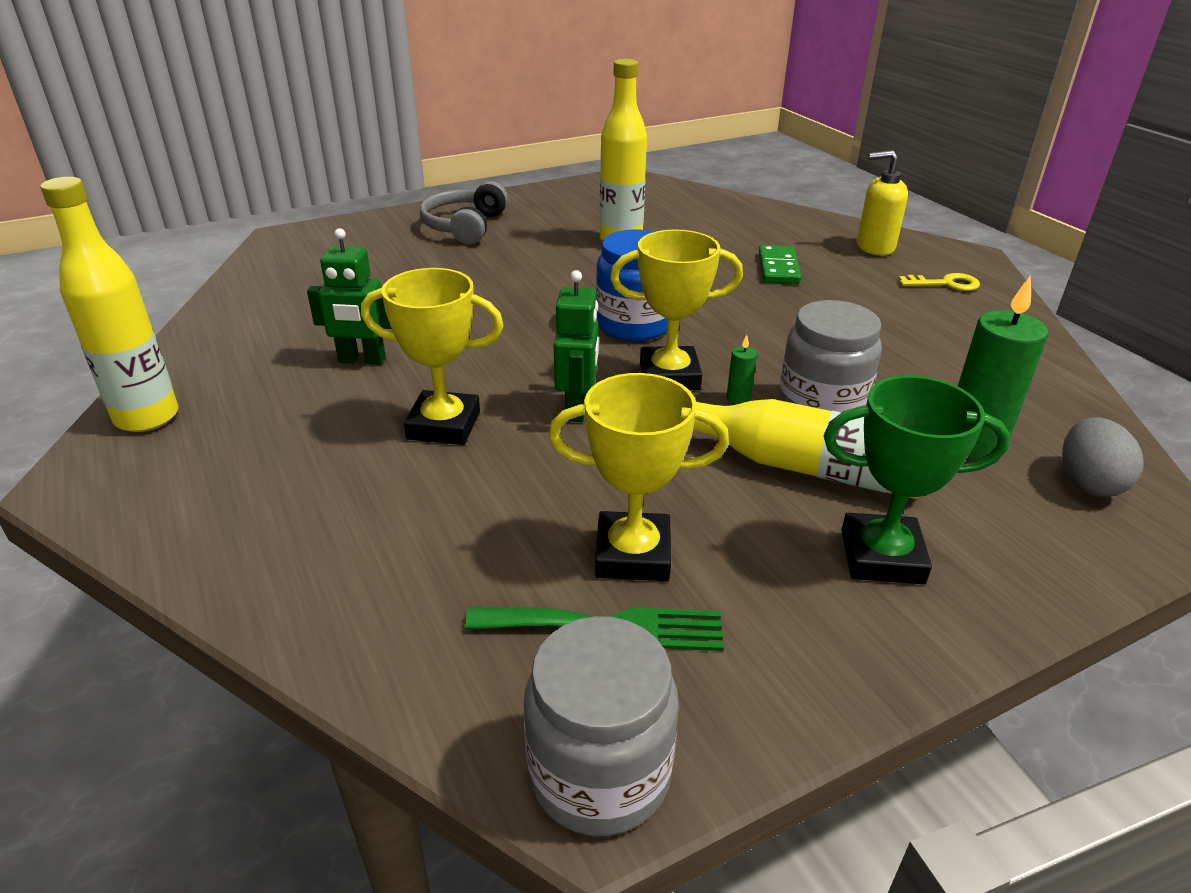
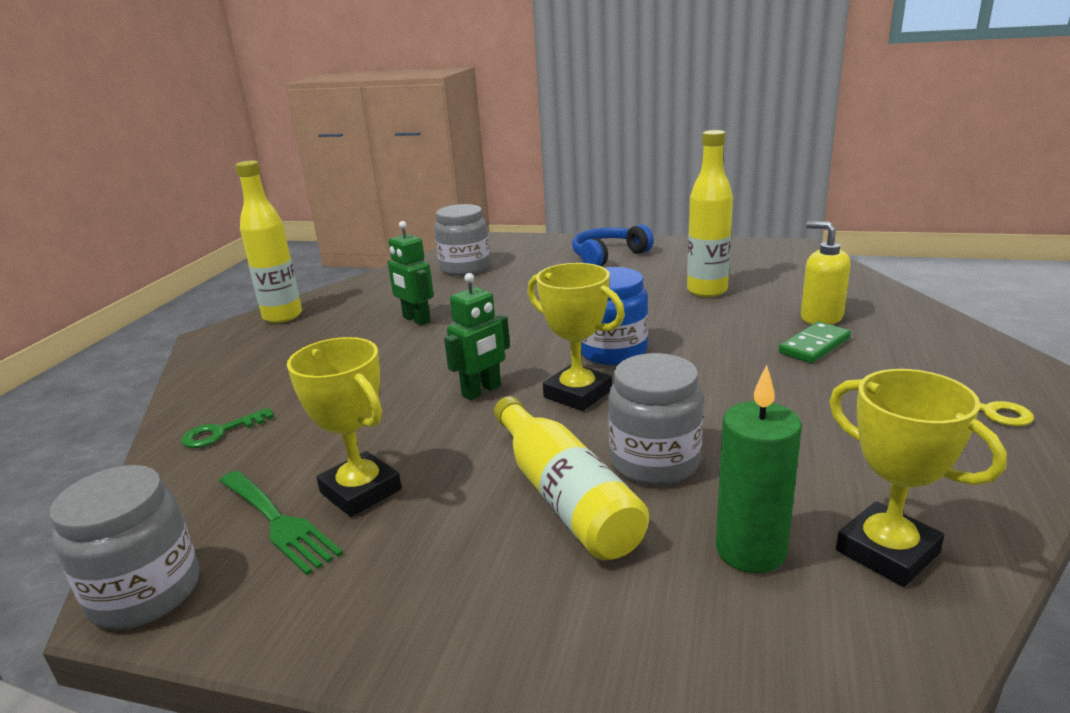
camera: 45 degrees right, 10 degrees down
(312, 281) = (465, 268): none -> grey jar
(348, 584) = (221, 432): none -> green key
(443, 425) = (394, 371): yellow trophy -> yellow trophy (887, 552)
(465, 226) = (608, 256): grey headphones -> blue headphones
(738, 398) = (601, 428): green candle -> none
(874, 247) = (957, 355): yellow soap dispenser -> yellow soap dispenser (821, 317)
(882, 557) = (506, 586): green trophy -> none
(1088, 483) = (815, 645): grey egg -> none

